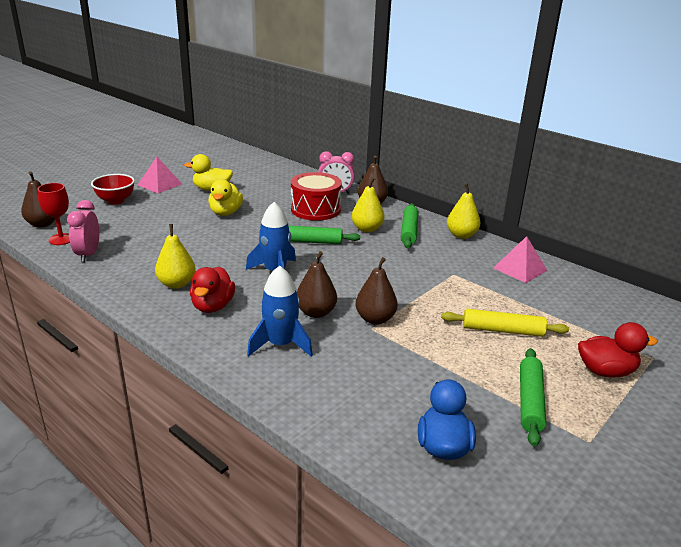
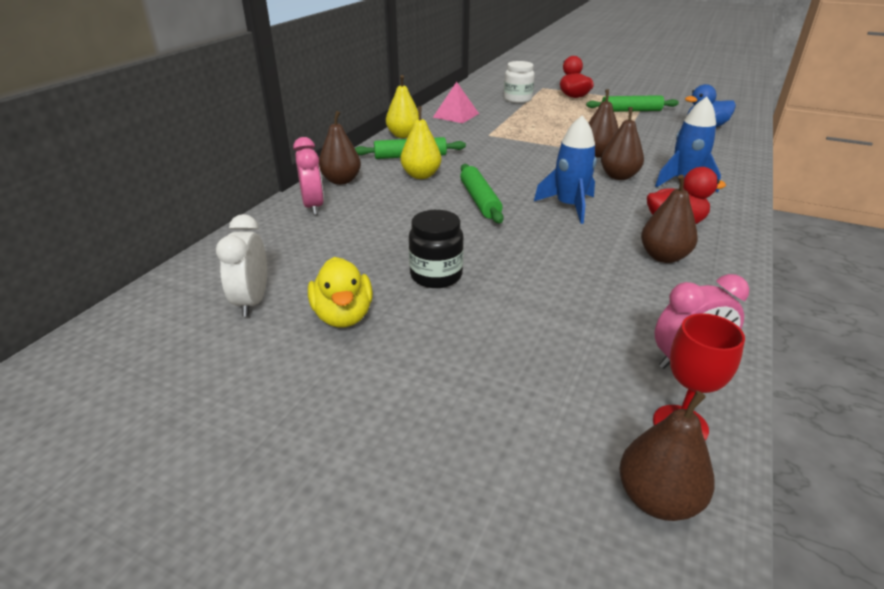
camera: 105 degrees left, 5 degrees up
(116, 201) = (464, 430): red bowl -> none
(160, 184) = (340, 396): pink pyramid -> none
(177, 284) = (663, 257): yellow pear -> brown pear
(225, 213) = (436, 275): yellow duck -> black jar
(242, 175) = (252, 301): none -> white clock
(315, 209) = (381, 211): red drum -> none
(502, 330) = (559, 118): yellow rolling pin -> none
(585, 320) = (517, 99): none -> white jar

